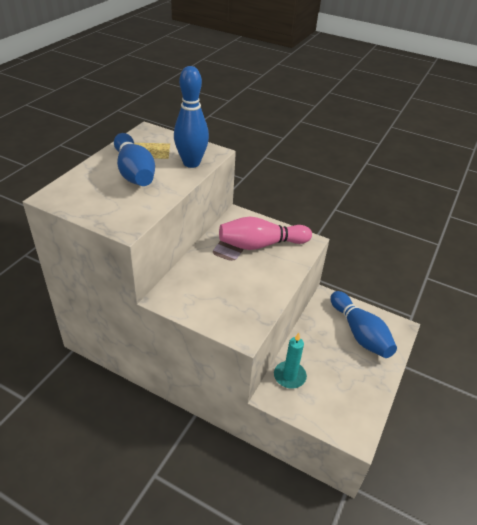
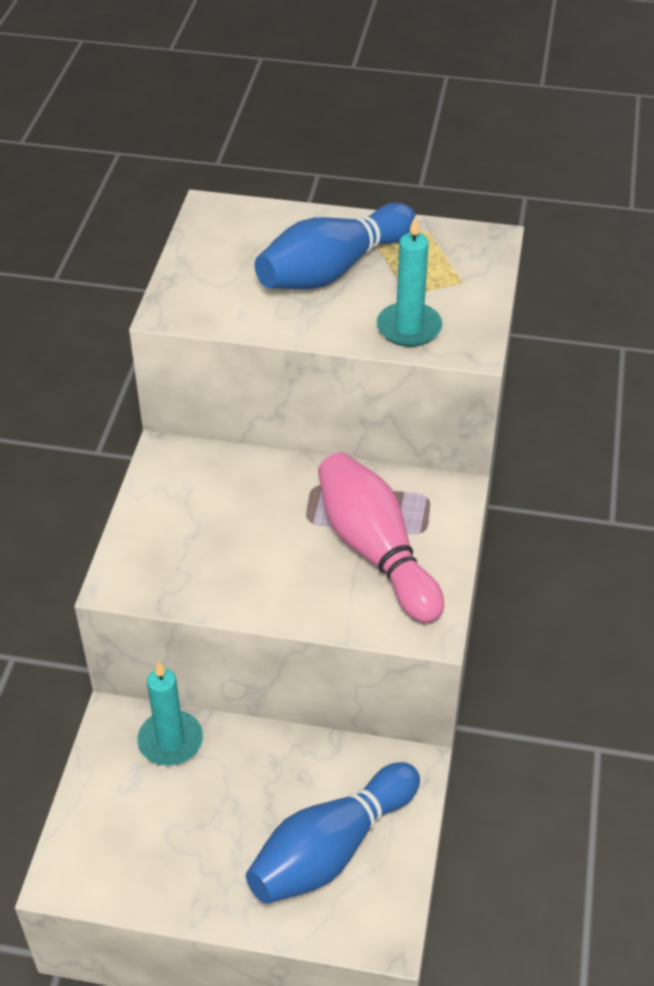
camera: 75 degrees right, 5 degrees up
(191, 163) = (409, 328): blue bowling pin -> turquoise candle

